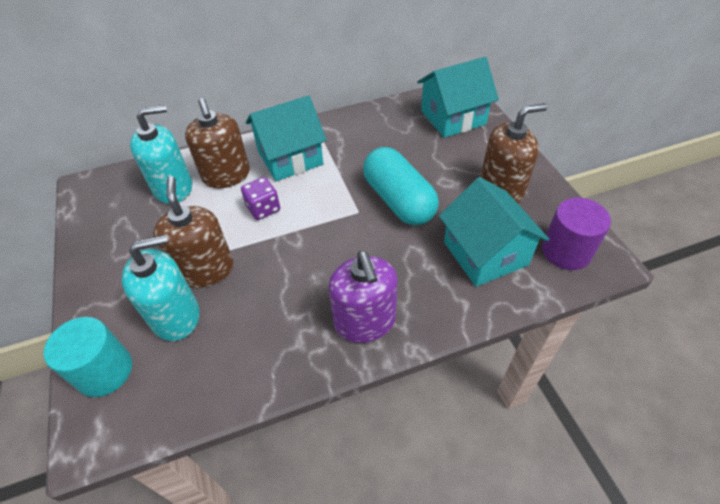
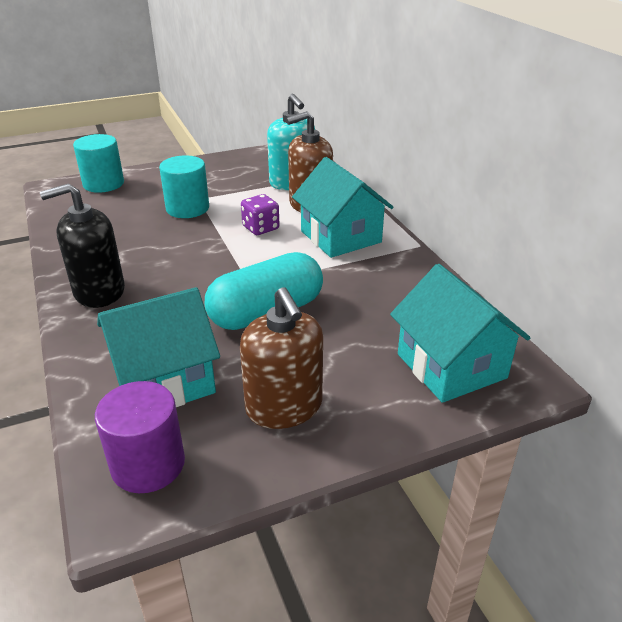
camera: 85 degrees right, 15 degrees down
(176, 316) = (142, 202): turquoise soap dispenser -> none
(206, 270) = (187, 208): brown soap dispenser -> turquoise cylinder
(365, 321) = (99, 291): purple soap dispenser -> black soap dispenser

